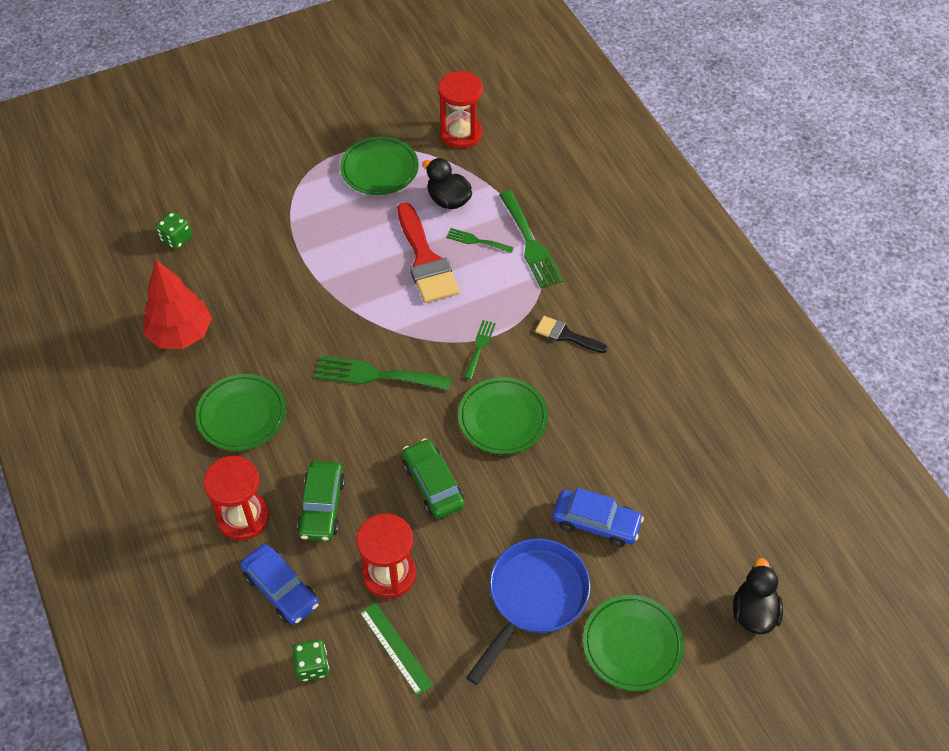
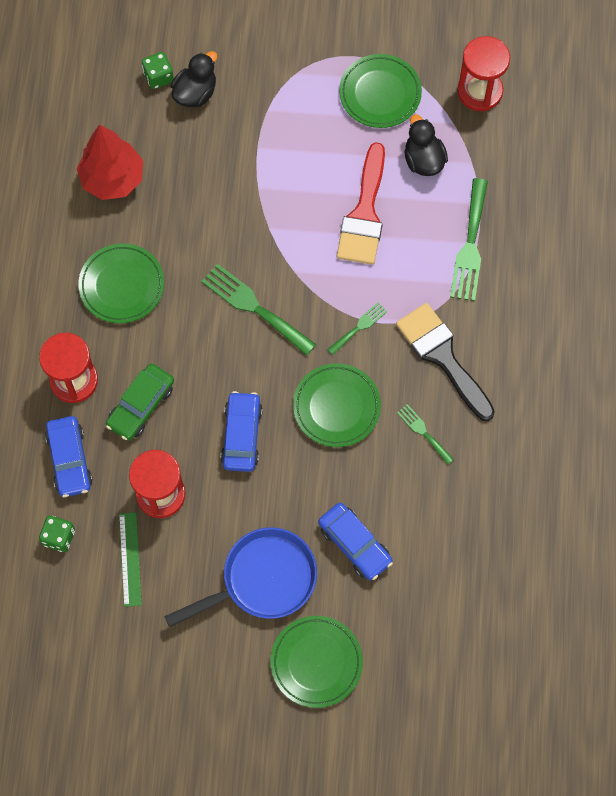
camera: 30 degrees right, 15 degrees up
(433, 484) = (242, 435): green car -> blue car
(476, 241) = (422, 217): green fork -> green fork (423, 432)
(566, 335) = (442, 356): black brush -> black brush, size x1.82
(753, 612) = (433, 693): black duck -> black duck (195, 93)

